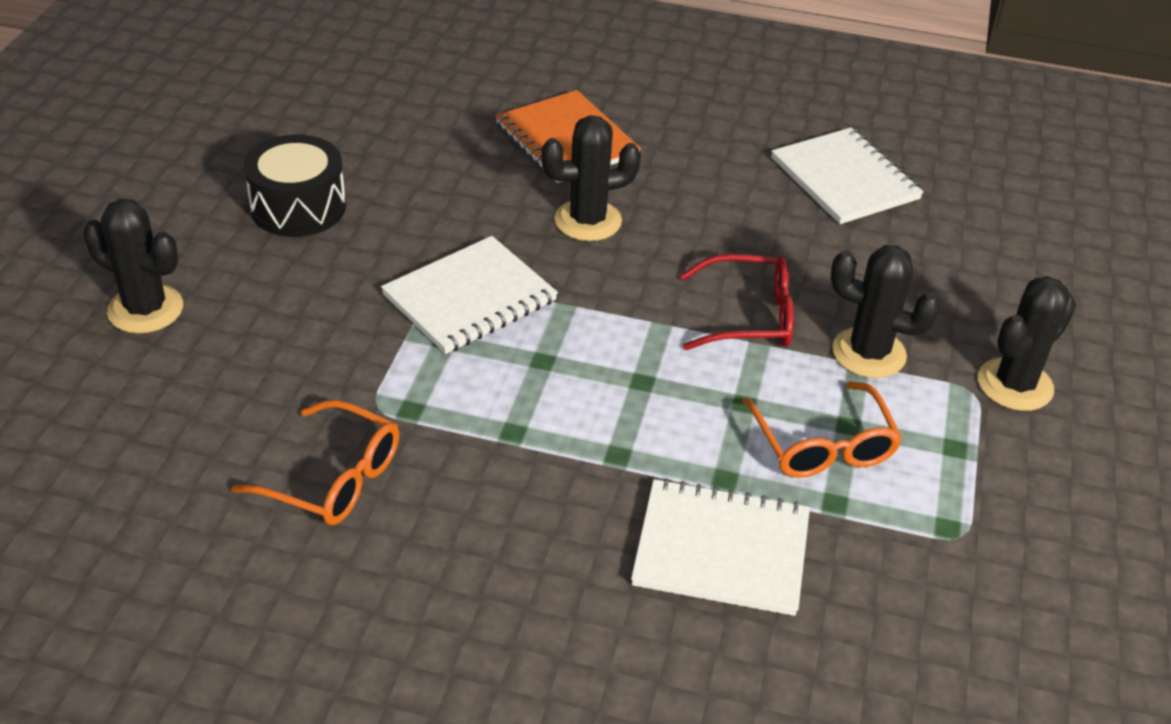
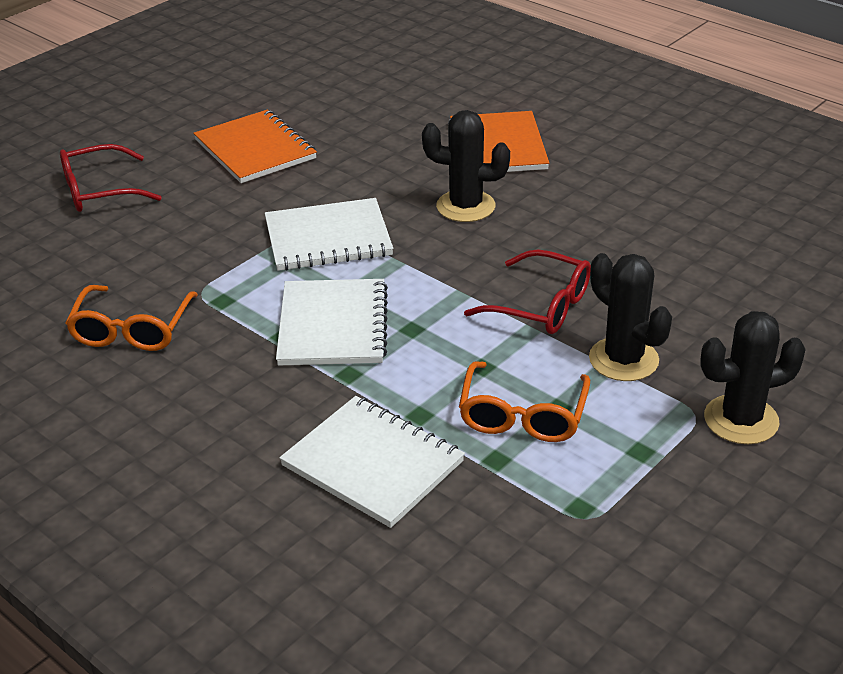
camera: 30 degrees right, 5 degrees down
(145, 309) = (99, 191): black cactus -> red glasses
(298, 207) = (255, 149): black drum -> orange notebook
(333, 478) = (132, 330): orange glasses -> orange glasses turned 45 degrees clockwise
(845, 179) = (718, 225): white notebook -> white notebook (333, 325)

